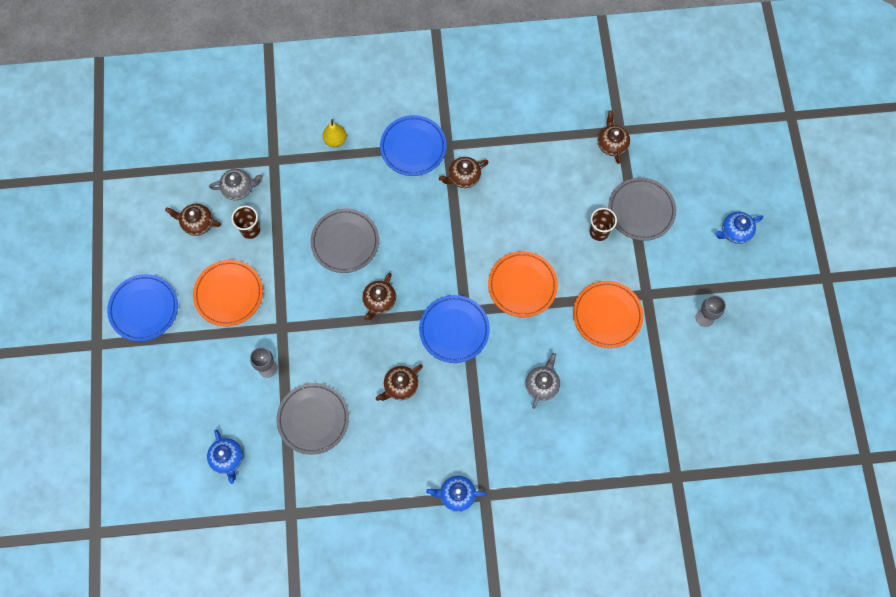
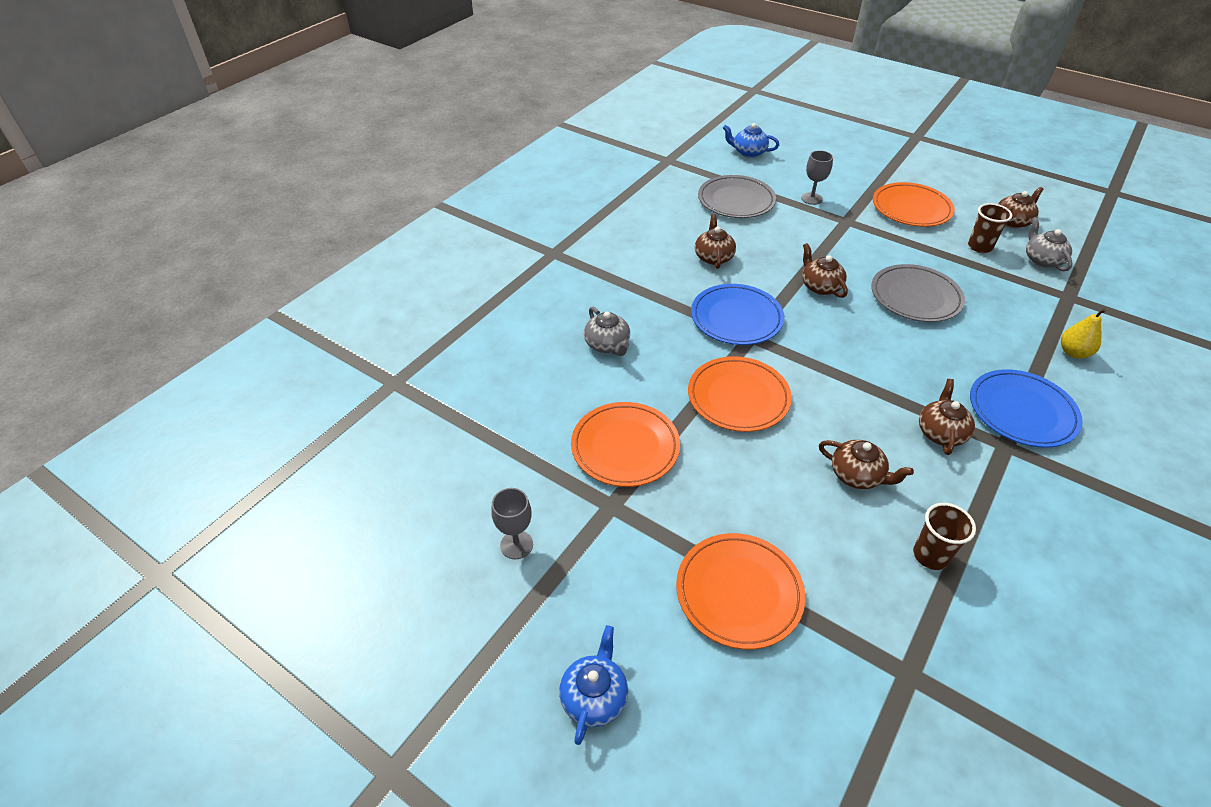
camera: 130 degrees right, 25 degrees down
(144, 309) = (933, 165): blue plate -> none
(238, 188) = (1042, 260): grey teapot -> grey teapot turned 135 degrees clockwise
(456, 495) = (575, 239): blue teapot -> none
(599, 232) = (746, 517): brown cup -> brown cup (930, 555)
(612, 144) = (888, 641): brown teapot -> brown teapot (857, 475)
(641, 210) = (739, 592): grey plate -> orange plate

